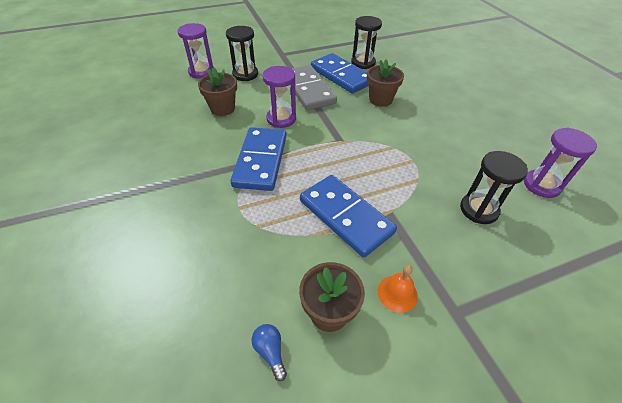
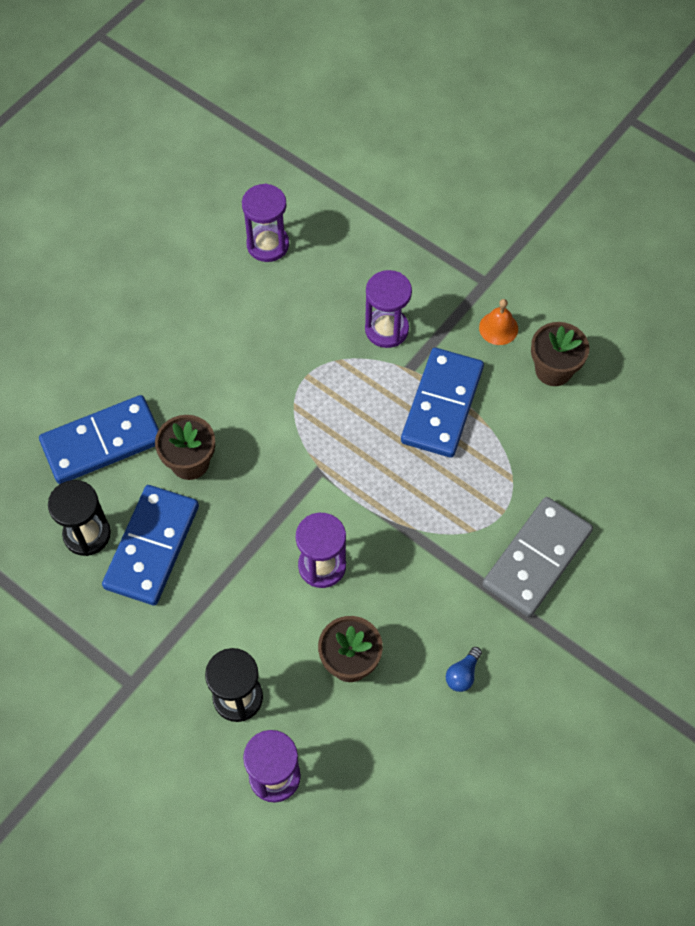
camera: 120 degrees left, 15 degrees up
(261, 161) = (419, 537): blue domino -> blue domino (102, 442)
(270, 352) = (615, 393): blue light bulb -> blue light bulb (462, 674)
(308, 90) = (225, 572): grey domino -> grey domino (537, 558)
(432, 216) = (386, 329): none -> purple hourglass
(478, 210) = (348, 292): black hourglass -> none

